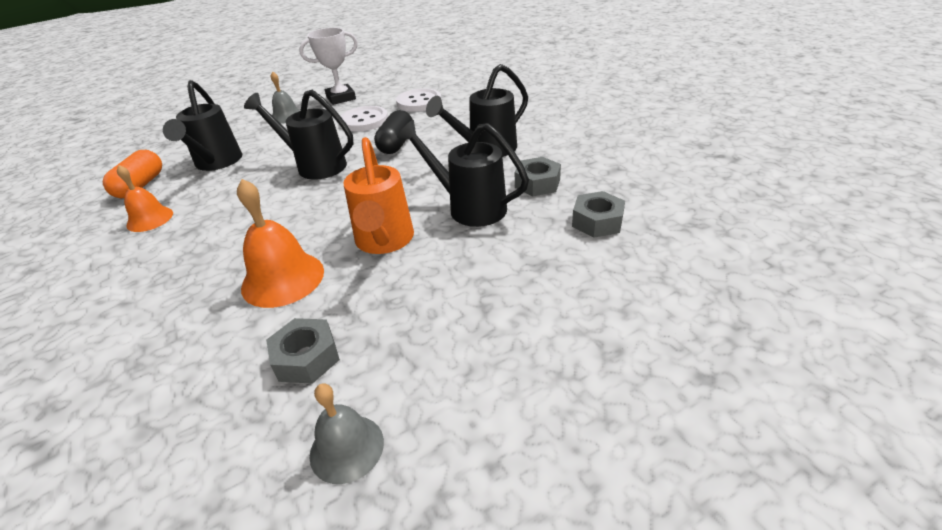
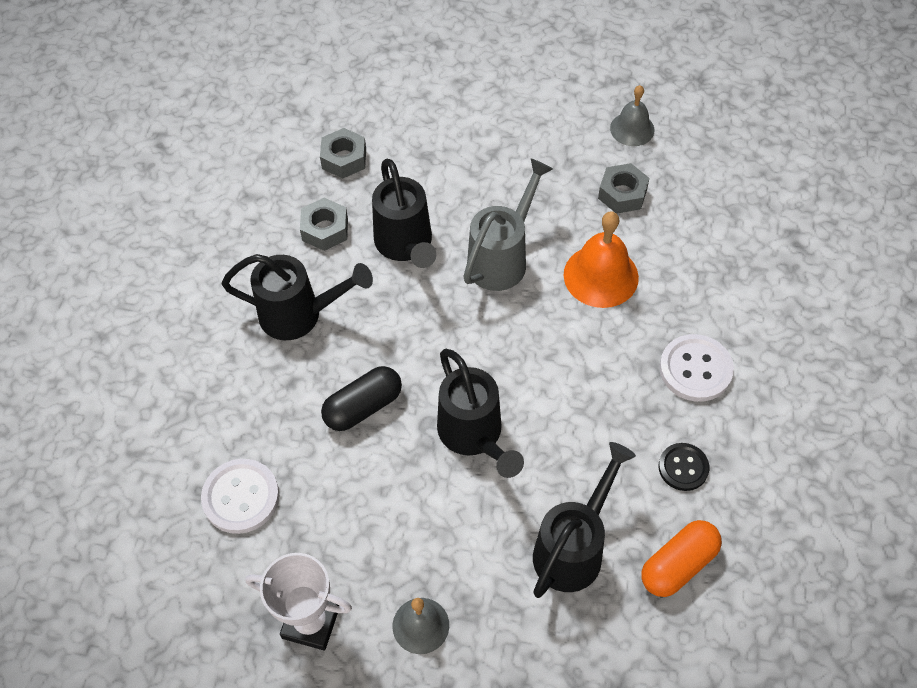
camera: 140 degrees left, 20 degrees up
(150, 219) = (683, 467): orange bell -> black button
(364, 120) = (344, 505): white button -> white button (695, 369)
(384, 241) = (502, 258): orange watering can -> grey watering can

